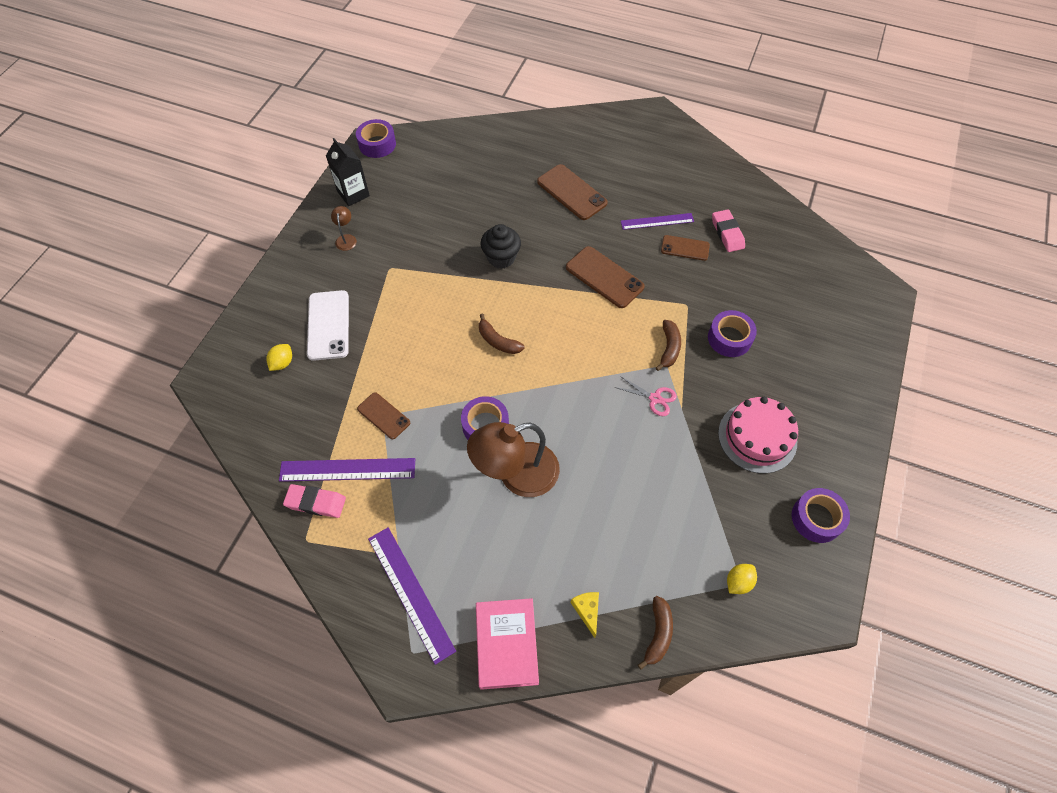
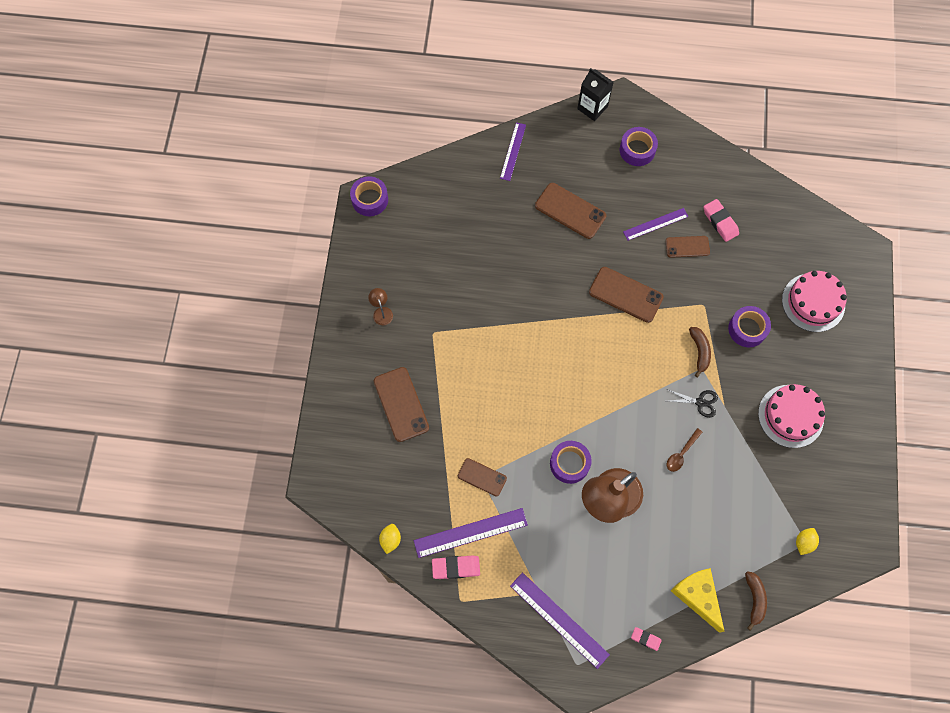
camera: 15 degrees left, 10 degrees up
(282, 363) = (376, 451): yellow lemon -> yellow lemon (390, 539)
(328, 325) = (401, 404): white phone -> brown phone
(353, 194) = (369, 261): black carton -> black carton (592, 108)
(498, 341) = (553, 382): brown banana -> none
(501, 257) = (529, 297): black cupcake -> none
(507, 644) = (645, 639): pink book -> pink eraser
(532, 133) = (513, 151): none -> purple ruler
(587, 611) = (697, 596): yellow cheese -> yellow cheese, size x1.86
(617, 446) = (681, 453): none -> brown spoon
(655, 398) = (700, 402): pink scissors -> black scissors
(812, 329) = (813, 302): none -> pink cake
(816, 518) = (851, 474): purple tape -> purple tape (637, 150)

